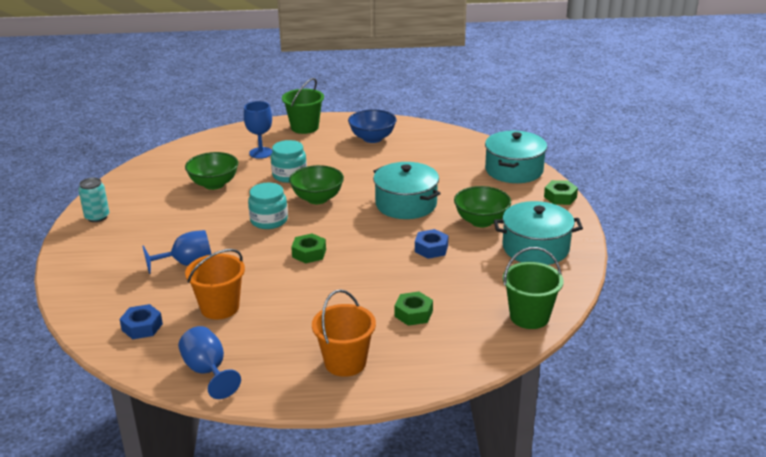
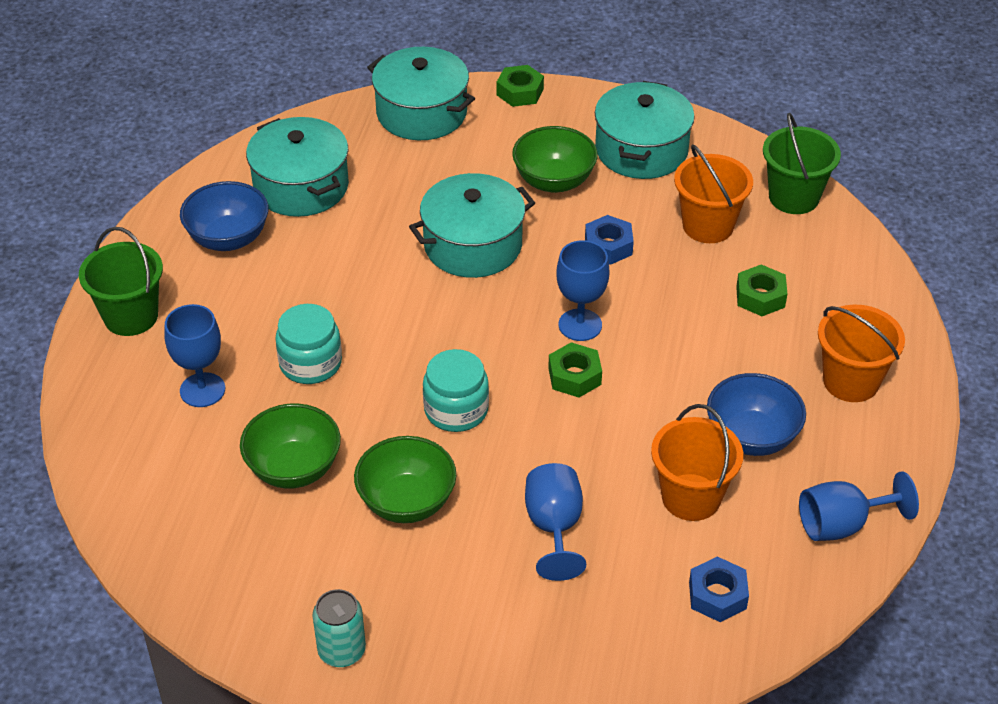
camera: 75 degrees left, 15 degrees up
(277, 325) = (751, 437): none -> blue bowl
(317, 199) = (410, 341): green bowl -> green bowl (406, 502)
(354, 249) = (580, 325): none -> blue goblet
(425, 148) = (301, 186): none -> turquoise pot
(474, 283) = (708, 226): none -> orange bucket

